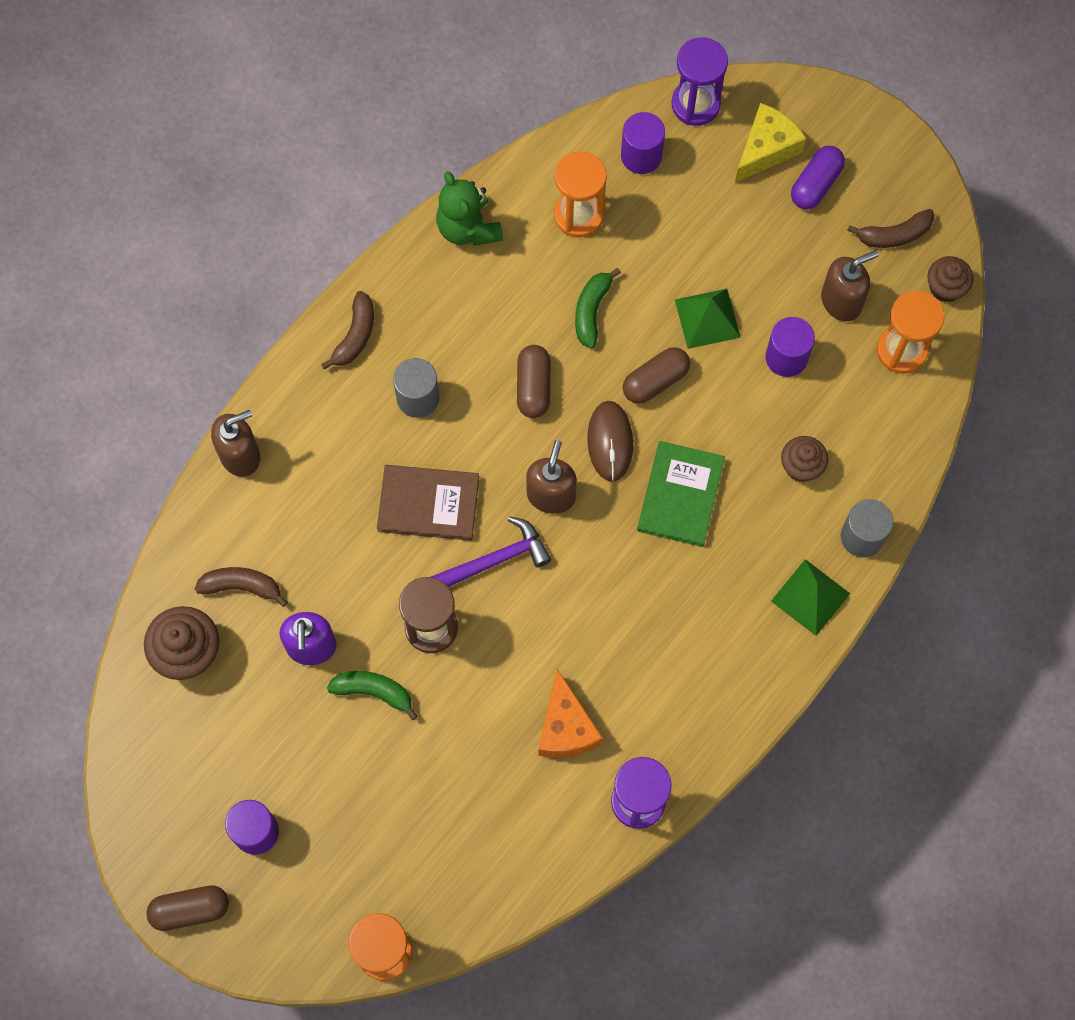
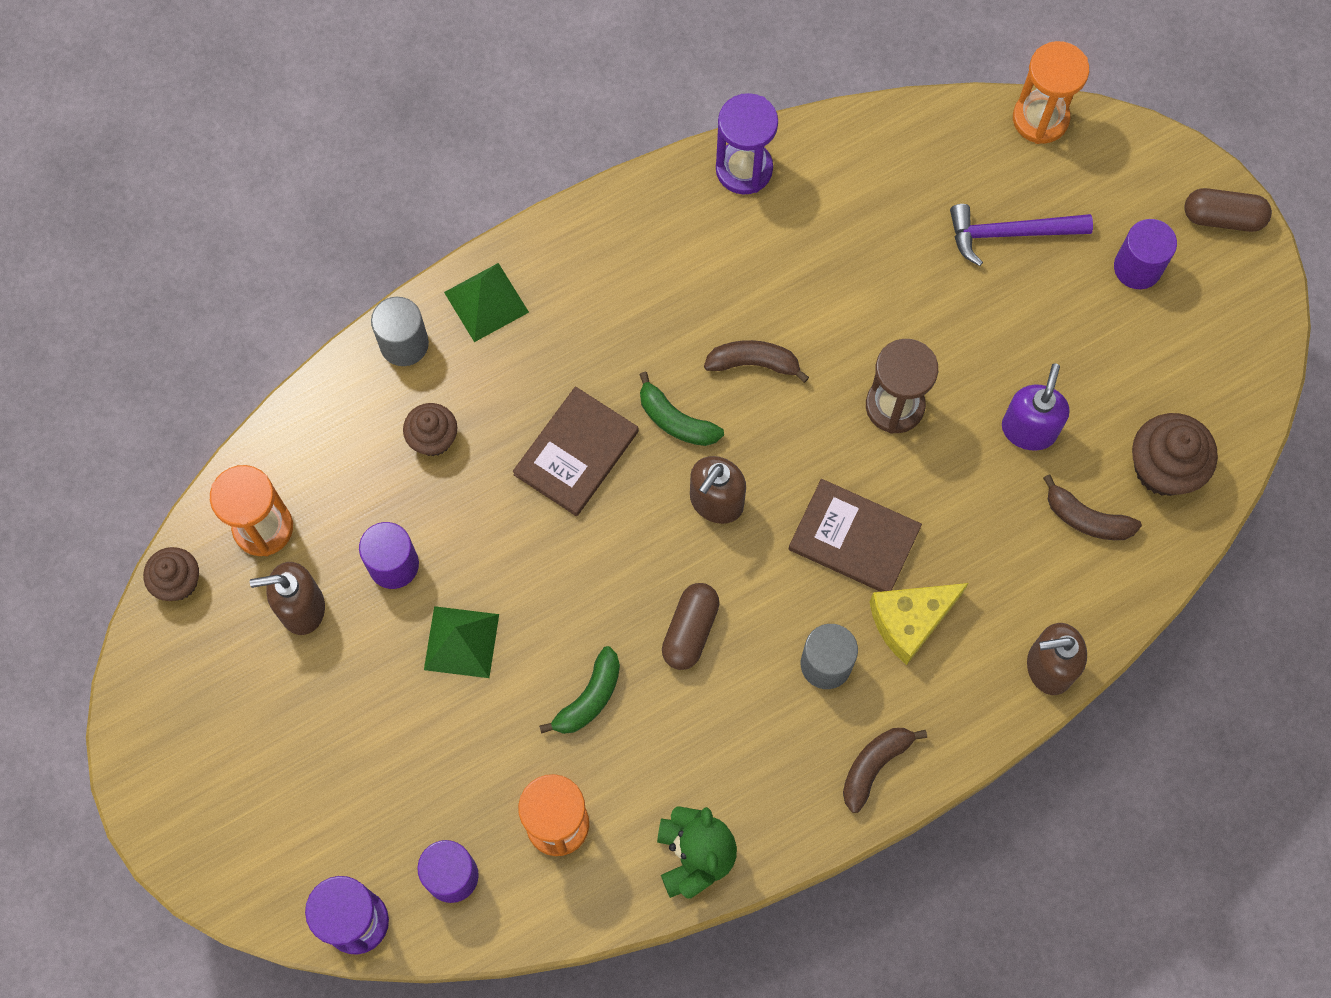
camera: 160 degrees left, 0 degrees up
(374, 692) = (976, 361): green banana -> green banana (675, 420)
(493, 561) = (804, 452): purple hammer -> purple hammer (1009, 233)
(566, 727) = (789, 261): orange cheese -> none
(610, 442) = (629, 538): brown mouse -> none
(655, 381) = (551, 589): brown capsule -> none
(680, 495) = (576, 453): green book -> brown book
(766, 149) = (299, 829): yellow cheese -> yellow cheese (910, 621)
(815, 184) = (262, 762): purple capsule -> none
(894, 235) = (203, 666): brown banana -> brown banana (754, 363)

